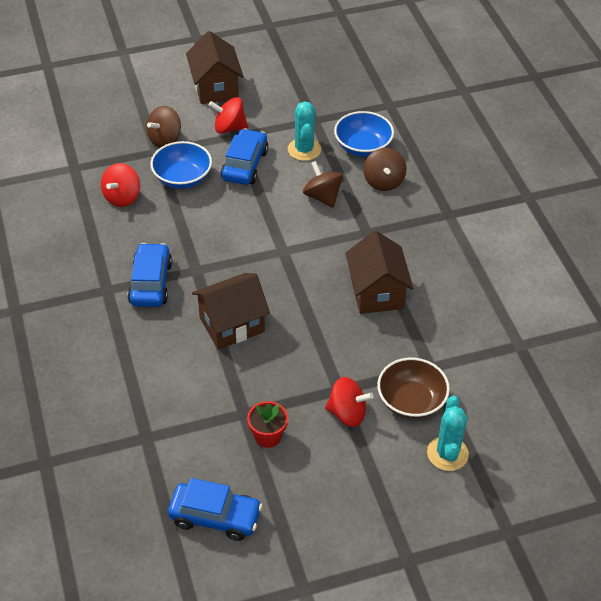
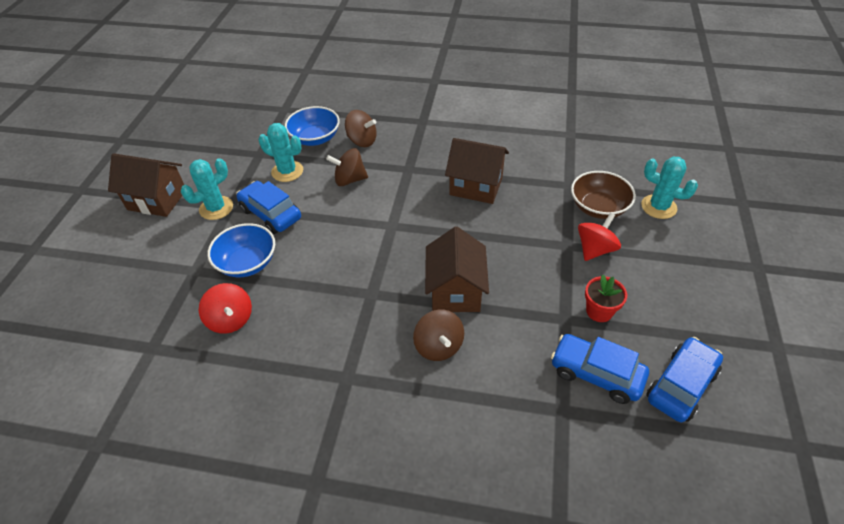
camera: 60 degrees left, 0 degrees up
(150, 283) = (363, 336): blue car -> blue car (596, 374)
(165, 139) = (185, 258): brown spinning top -> brown spinning top (438, 346)
(229, 128) = (216, 208): red spinning top -> turquoise cactus

